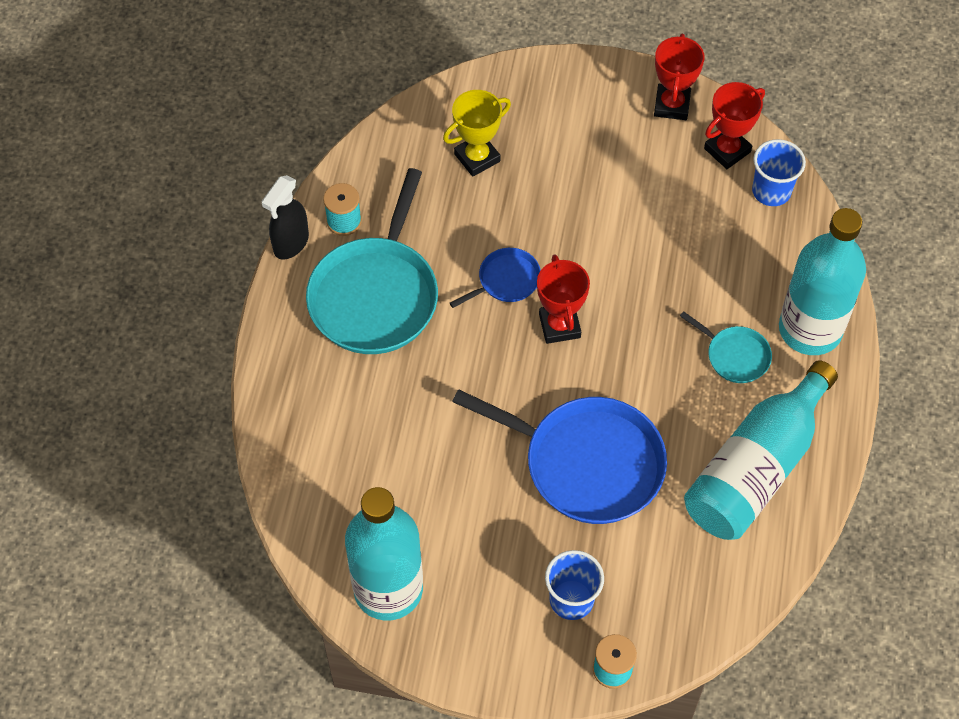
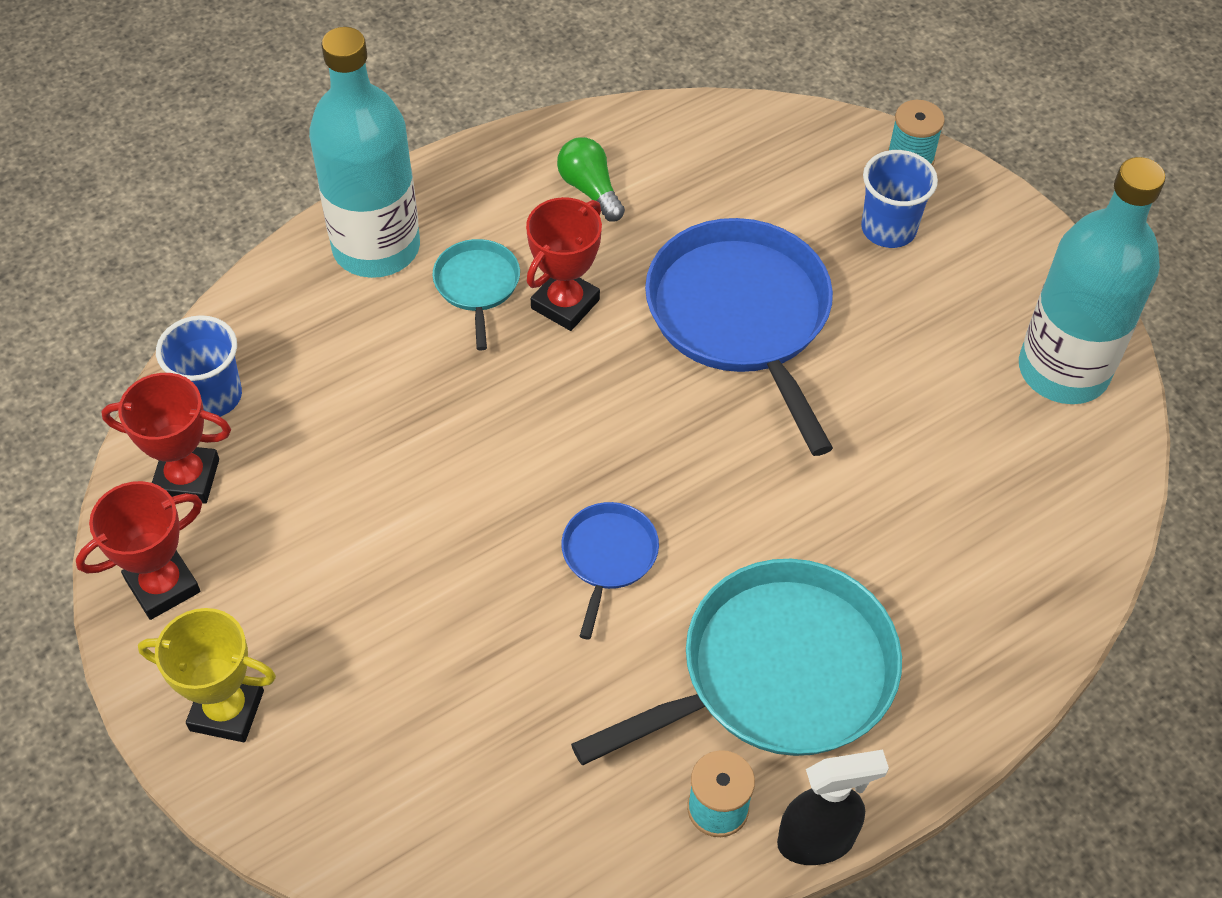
camera: 135 degrees left, 5 degrees down
(477, 157) = (461, 738): yellow trophy -> yellow trophy (227, 710)
(506, 280) = (608, 556): blue pan -> blue pan turned 90 degrees clockwise
(559, 326) = (610, 459): red trophy -> red trophy (565, 304)
(755, 468) = (590, 189): turquoise bottle -> green light bulb

